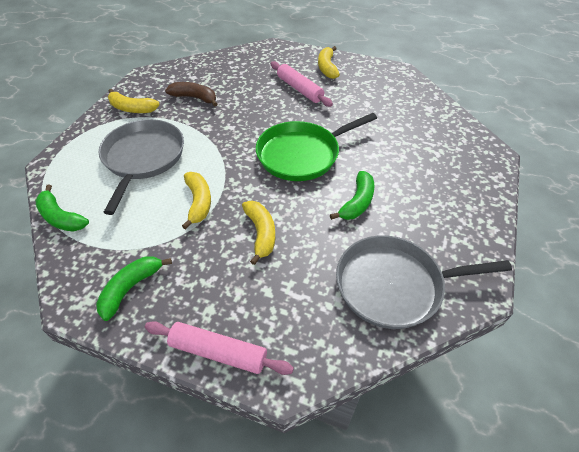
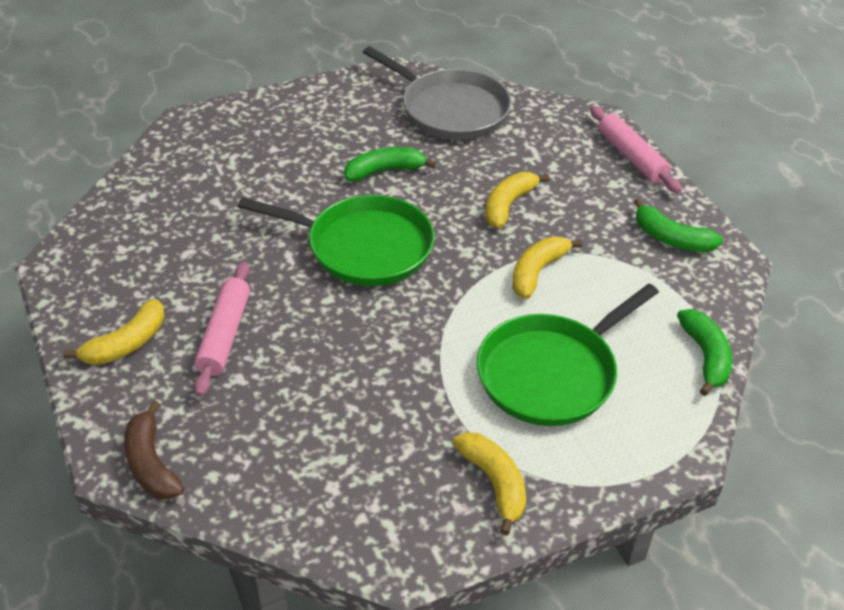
camera: 135 degrees left, 5 degrees down
(130, 288) = (671, 238): green banana -> green banana turned 45 degrees clockwise
(143, 158) = (551, 373): grey pan -> green pan
(194, 98) = (381, 433): brown banana -> brown banana (151, 463)

